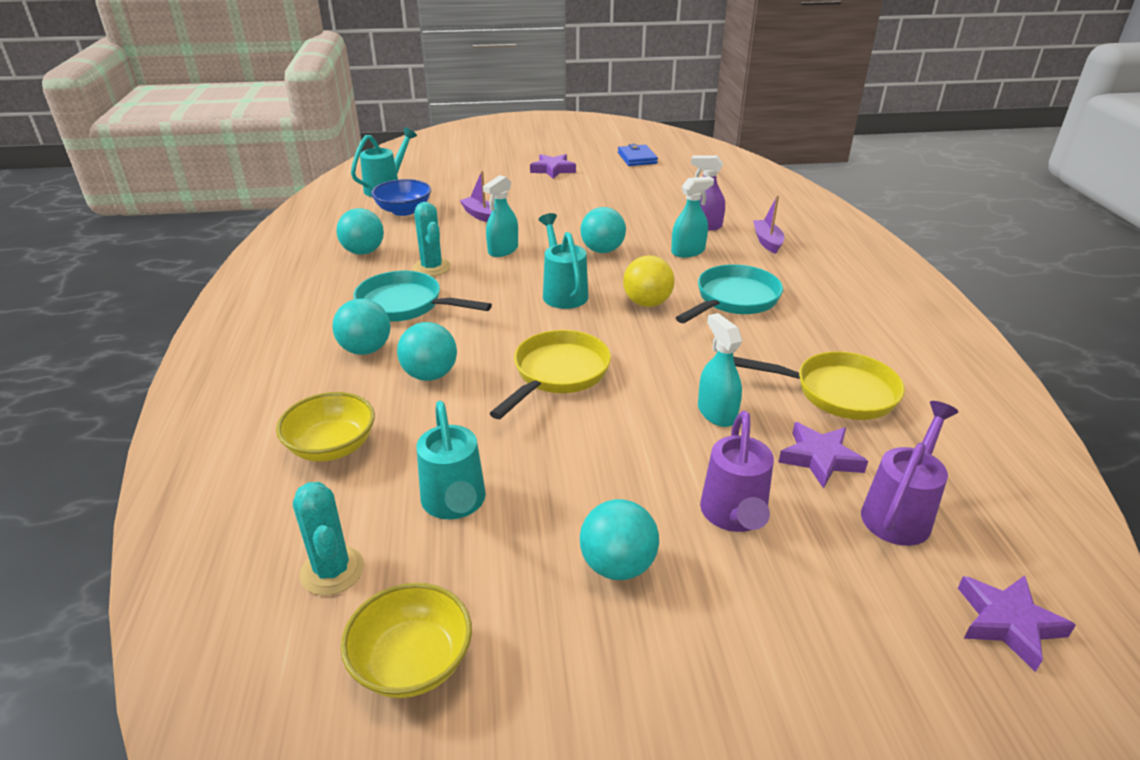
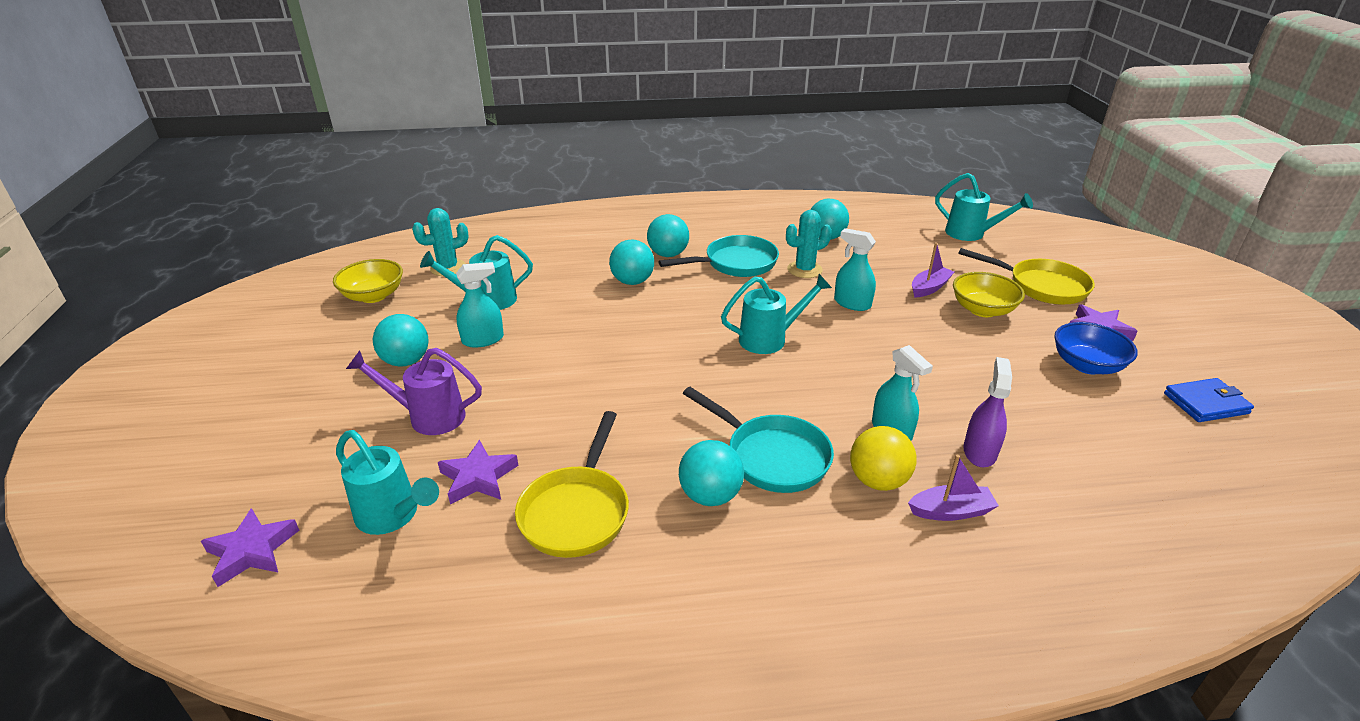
camera: 90 degrees right, 0 degrees up
(332, 447) = (555, 255): yellow bowl -> yellow bowl (982, 310)
(403, 211) = (920, 247): blue bowl -> blue bowl (1086, 365)
(405, 305) = (735, 263): turquoise pan -> turquoise pan turned 45 degrees clockwise
(557, 374) = (628, 337): yellow pan -> yellow pan (1041, 286)
(602, 250) = (872, 364): turquoise ball -> turquoise ball (710, 495)
(647, 303) = (755, 391): yellow ball -> yellow ball (878, 481)
(716, 413) = (558, 421): turquoise spray bottle -> turquoise spray bottle (483, 340)
(899, 512) = (393, 516): purple watering can -> turquoise watering can

